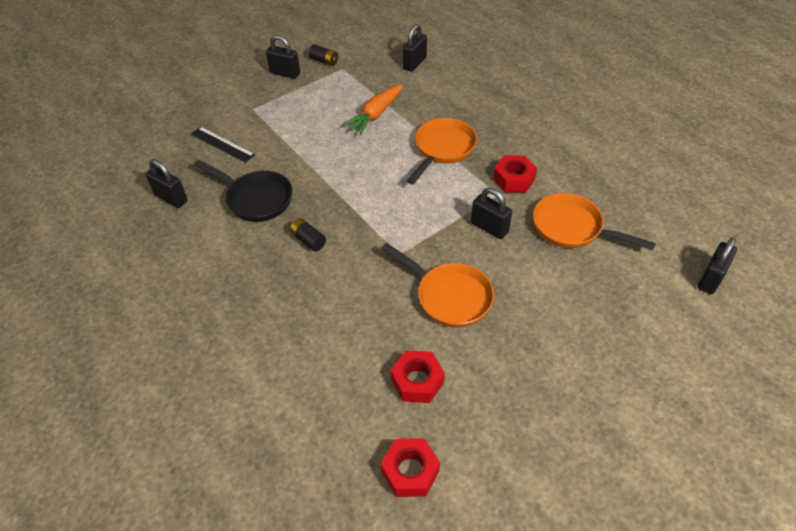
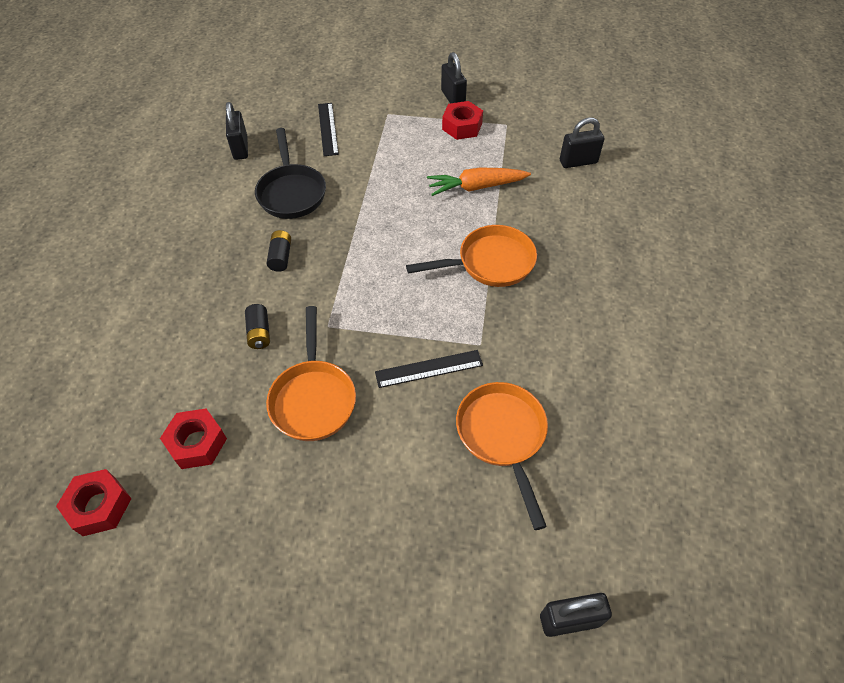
camera: 45 degrees right, 5 degrees up
(324, 61) = (499, 107): black battery -> black battery (259, 333)
(489, 228) = (429, 368): black padlock -> black ruler
(514, 179) = (515, 343): red nut -> red nut (462, 126)

